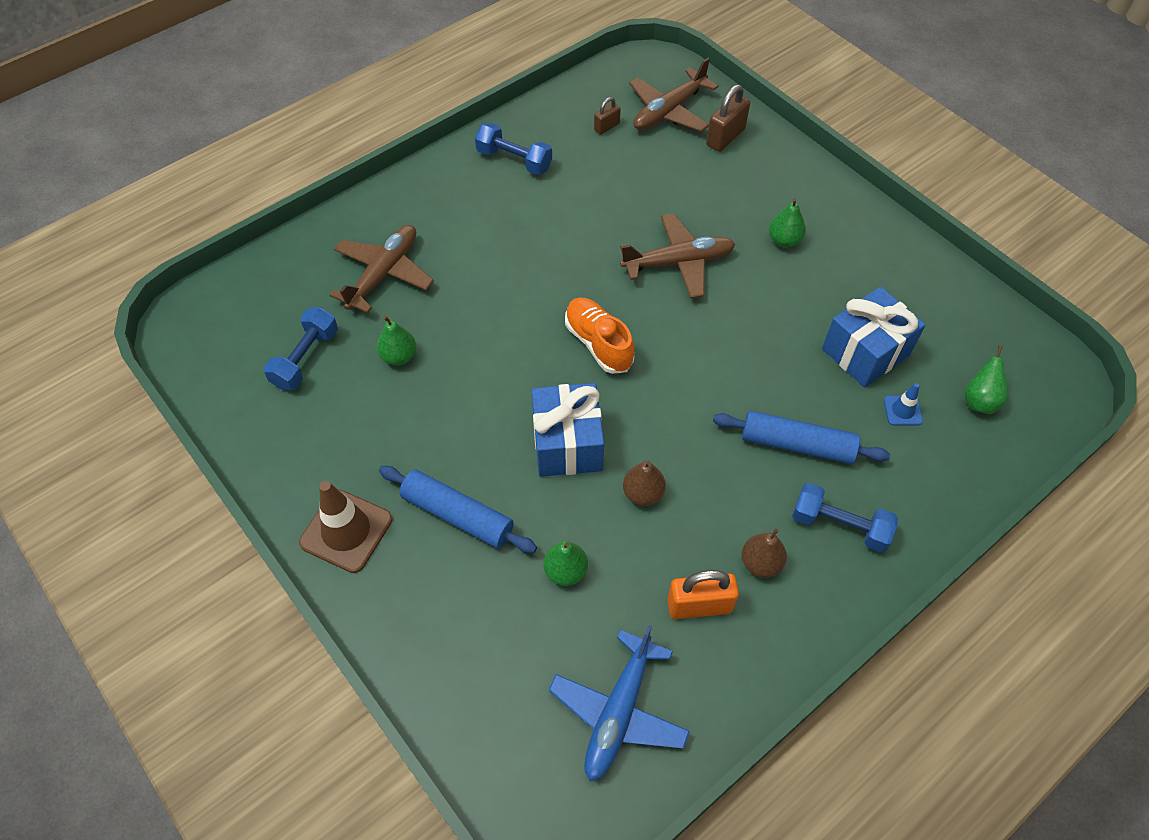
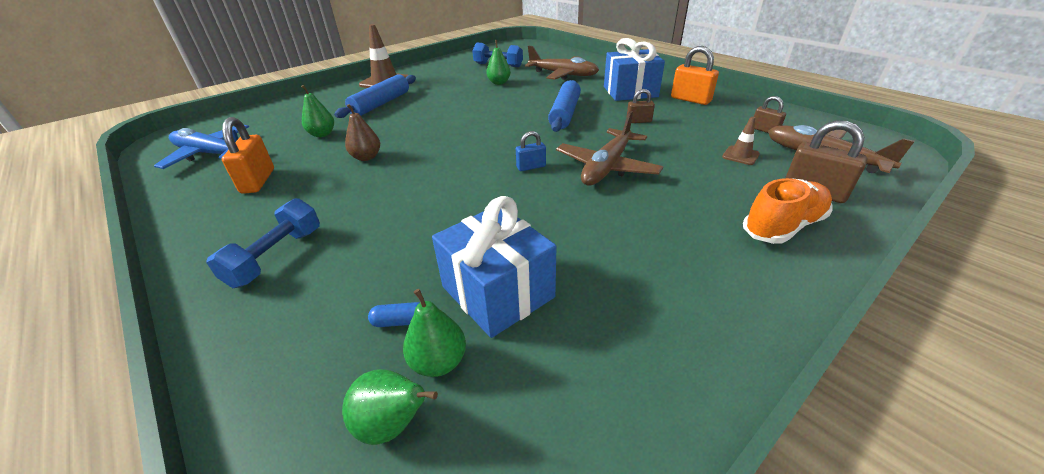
camera: 90 degrees right, 20 degrees down
(514, 160) = (690, 100): blue dumbbell -> orange padlock
(567, 443) = (420, 130): blue gift -> blue gift (630, 92)
(570, 218) = (638, 121): none -> brown padlock
(598, 343) = (509, 137): orange shoe -> orange shoe (783, 226)
(660, 160) = (740, 155): none -> brown traffic cone
(675, 325) = (531, 167): none -> blue padlock
(678, 262) = (607, 167): brown plane -> brown plane turned 45 degrees clockwise
(760, 563) = (271, 209): brown pear -> none
(784, 240) = (666, 231): green pear -> green pear (439, 362)
(797, 445) = (381, 232): blue rolling pin -> blue rolling pin (565, 113)
(902, 410) = (400, 321): blue traffic cone -> blue capsule

